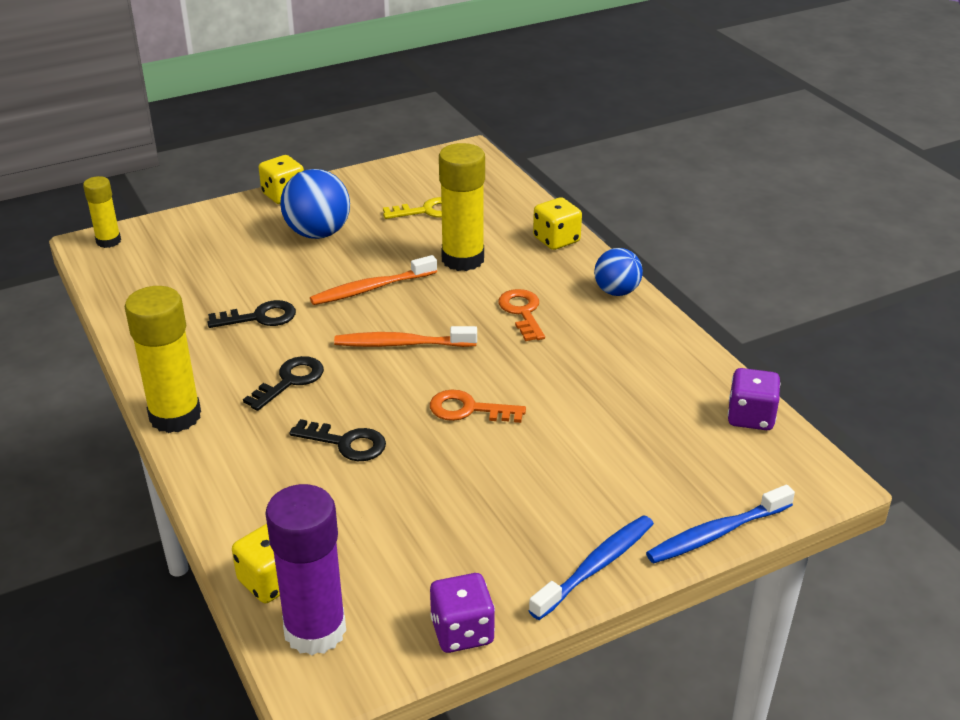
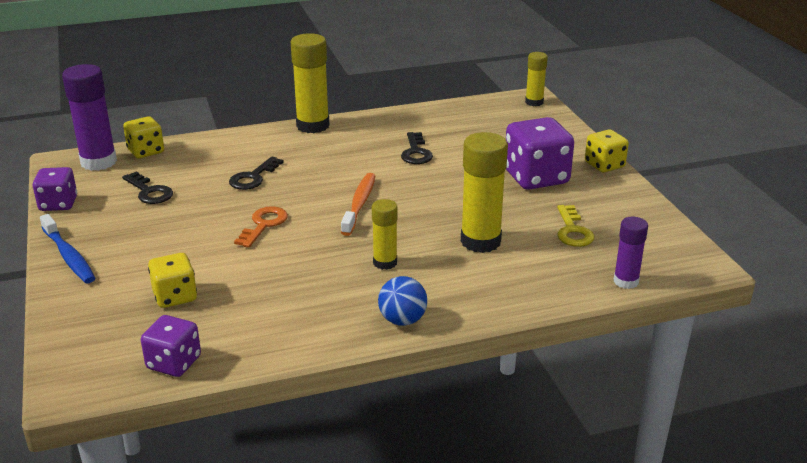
camera: 100 degrees right, 5 degrees down
(290, 381) = (332, 161): black key -> black key (149, 192)
(318, 233) = (536, 177): blue ball -> purple dice
(371, 288) = (443, 196): orange toothbrush -> none
(508, 186) = (626, 281): none -> purple glue stick
(522, 312) = (385, 263): orange key -> yellow glue stick
(556, 240) = (508, 297): yellow dice -> yellow dice (175, 296)
(716, 533) = (57, 313): blue toothbrush -> none

